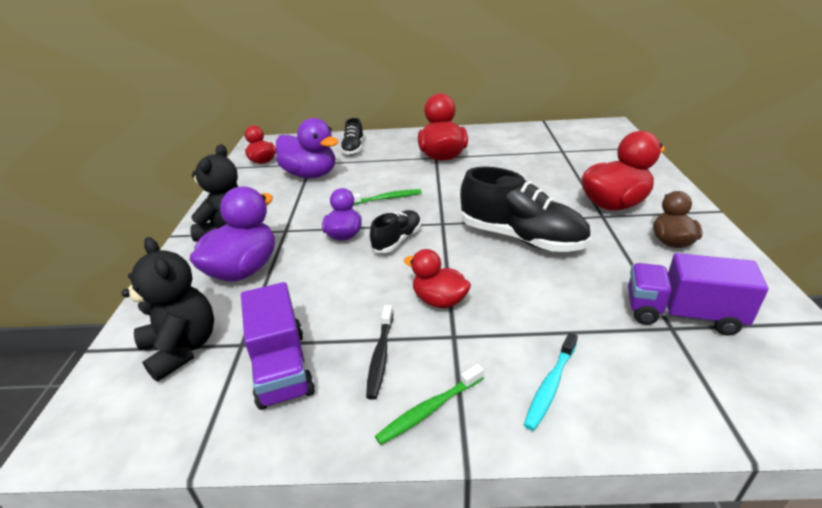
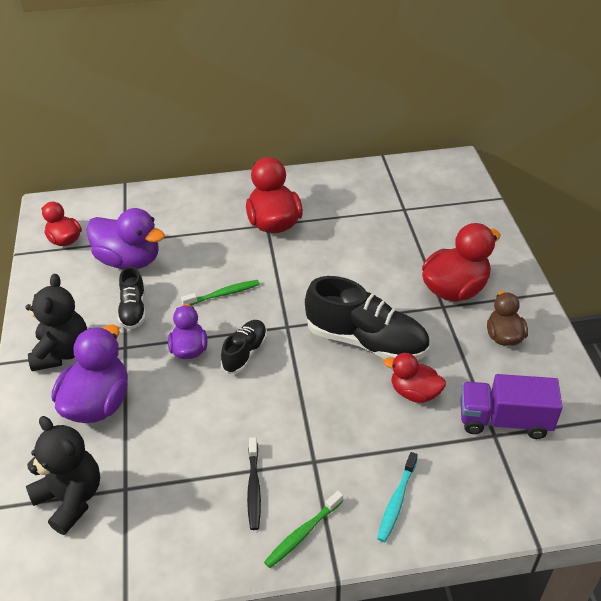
camera: 10 degrees left, 10 degrees up
(281, 367) = (169, 508): purple truck -> none
(353, 149) = (169, 213): black shoe -> black shoe (133, 310)
(439, 300) = (296, 424): red duck -> red duck (414, 393)

